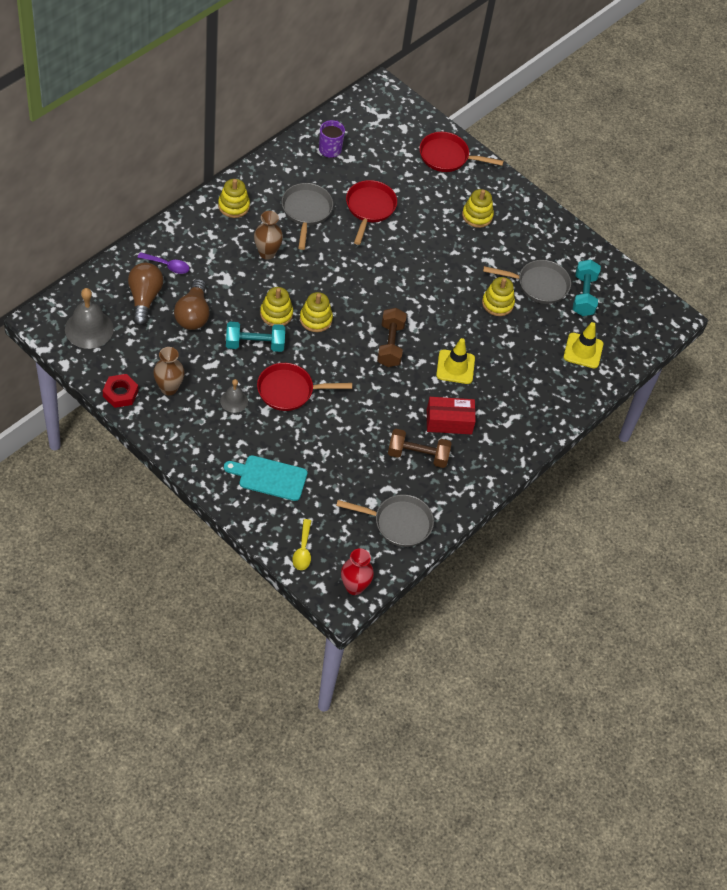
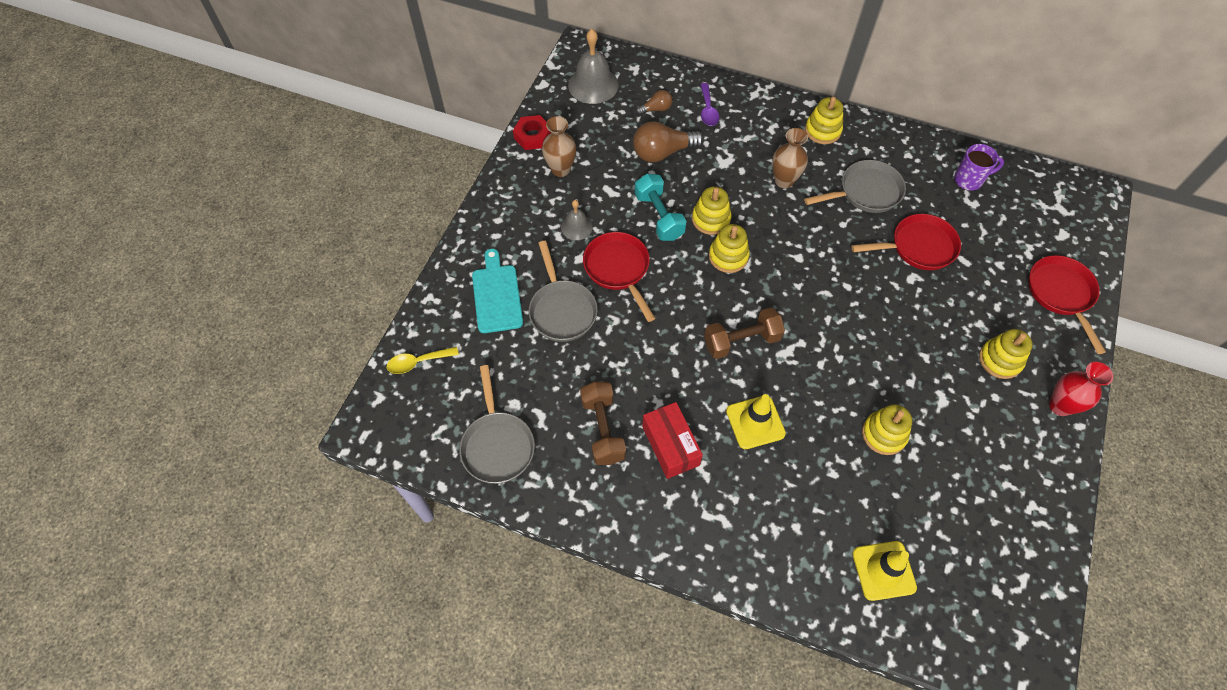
camera: 75 degrees right, 5 degrees up
(144, 298) = (656, 109): brown light bulb -> brown light bulb, size x0.53
(354, 587) = (390, 432): red vase -> red vase (1060, 406)
(538, 285) = (949, 472): grey pan -> grey pan (562, 310)
(584, 295) = (975, 537): turquoise dumbbell -> none

